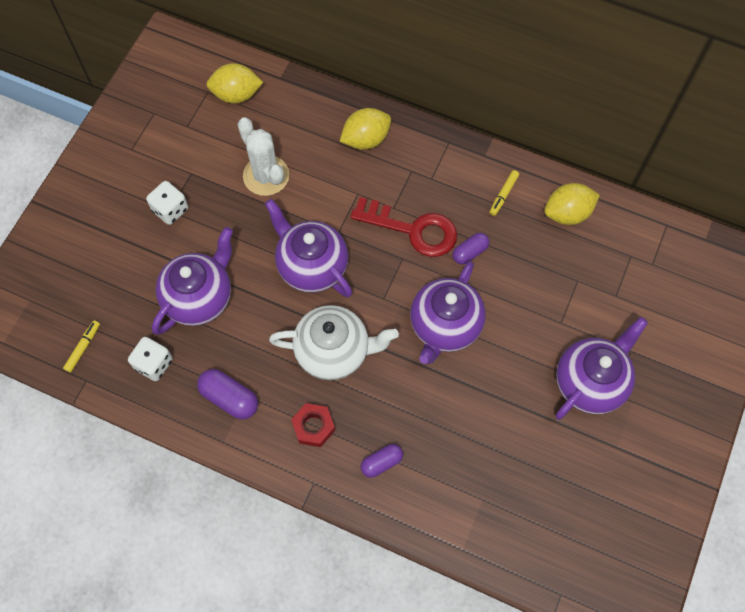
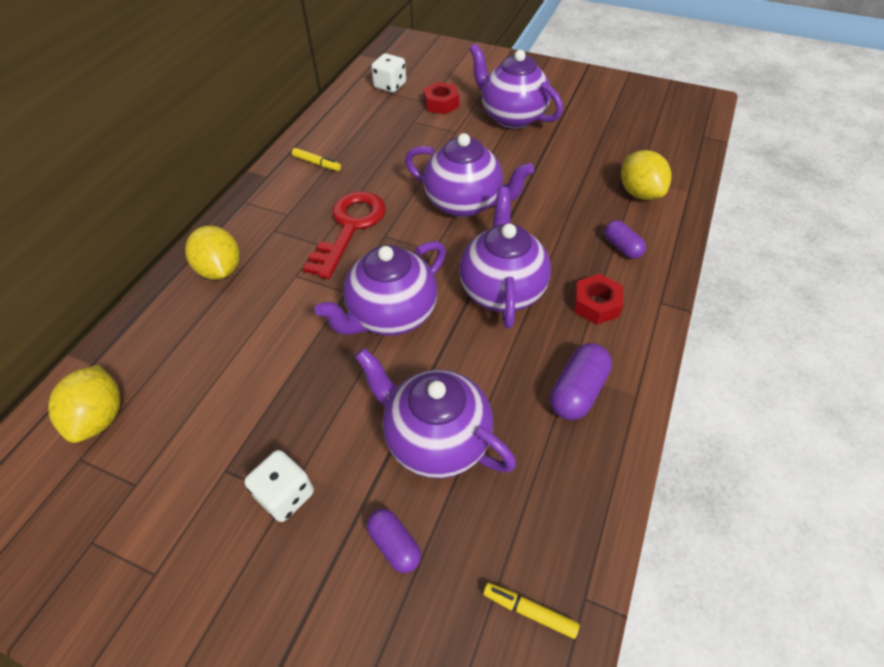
camera: 90 degrees left, 15 degrees down
(154, 364) = (543, 492): white dice -> white dice (390, 86)
(266, 176) = (250, 371): white cactus -> none
(334, 351) = (502, 289): white teapot -> purple teapot
(470, 252) = (380, 186): purple capsule -> purple capsule (394, 545)
(567, 213) = (343, 125): yellow lemon -> yellow lemon (639, 193)
(612, 308) = (441, 104): none -> red nut

